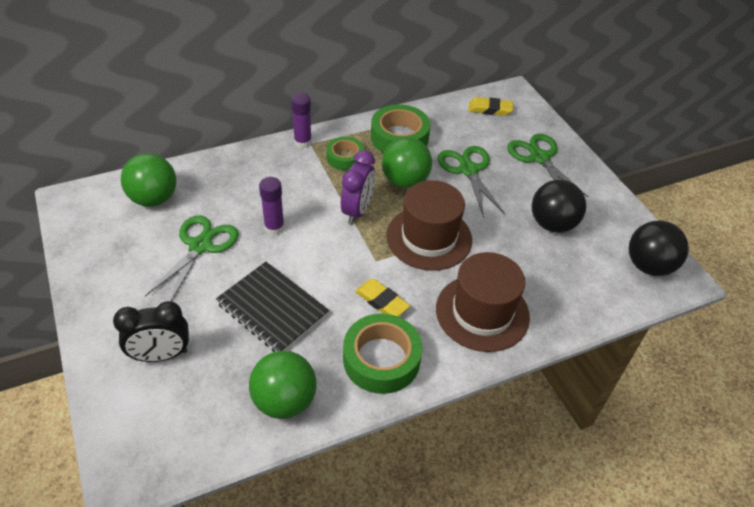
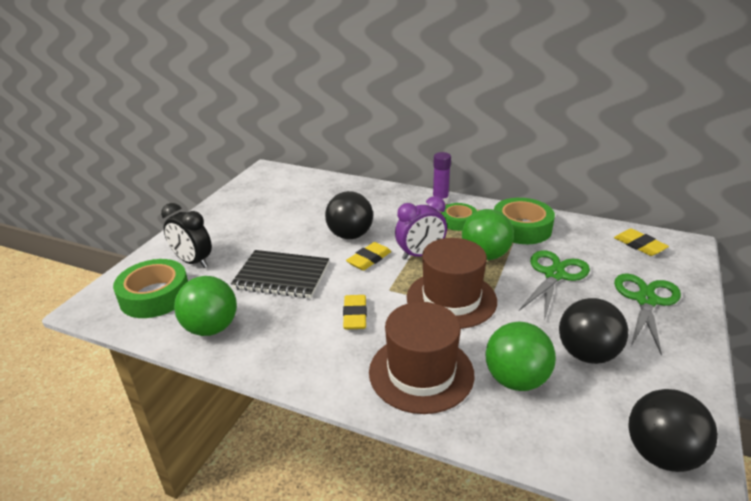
camera: 50 degrees right, 15 degrees down
(154, 199) = (306, 188): green ball -> green ball (516, 379)
(200, 246) = (294, 222): green scissors -> none
(272, 309) = (282, 276): black notebook -> black notebook turned 75 degrees counterclockwise
(274, 228) = (350, 235): purple glue stick -> black ball
(323, 242) = (369, 259): none -> yellow eraser
(381, 359) = (301, 348): green tape -> green tape (155, 296)

